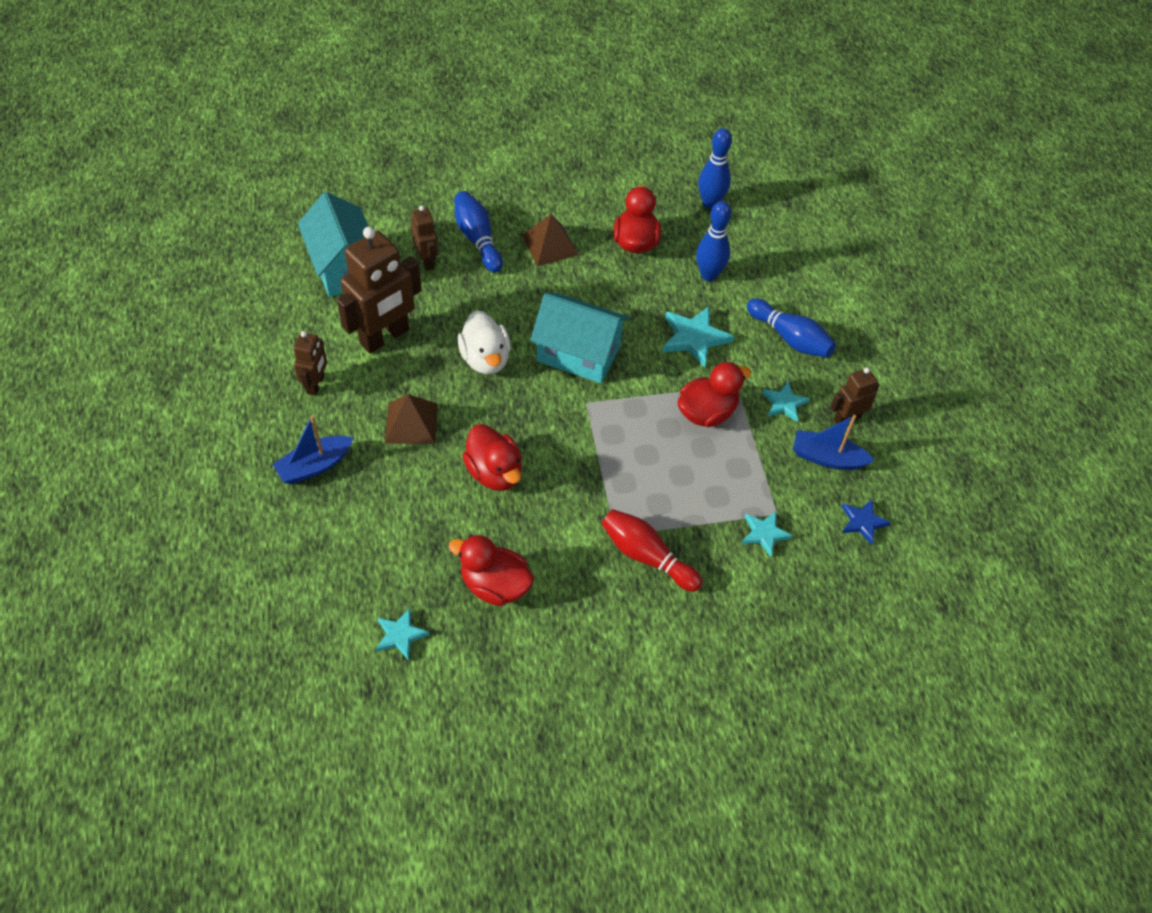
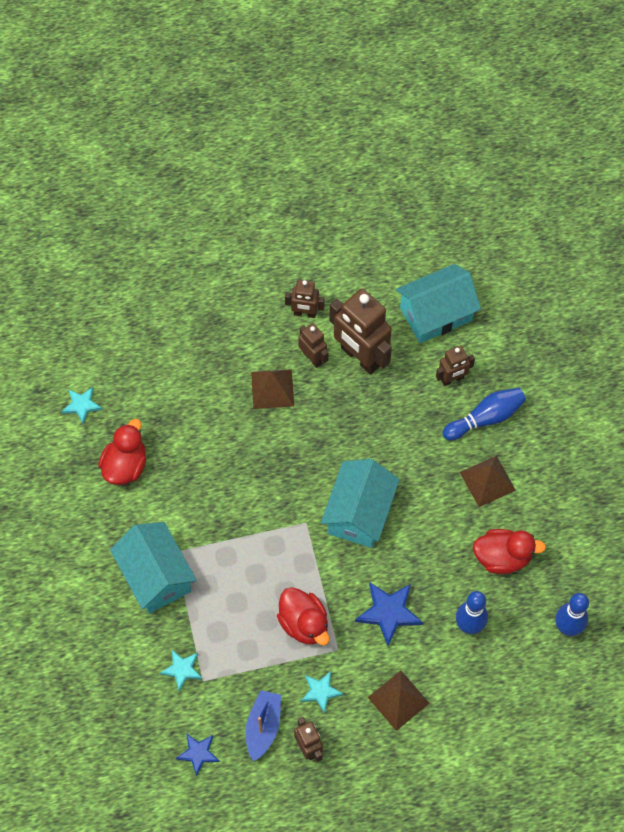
camera: 90 degrees right, 10 degrees up
(314, 466) = (225, 325): blue boat -> none
(377, 381) = (312, 358): none -> brown robot
(485, 359) = (345, 438): white duck -> none
(494, 472) = (228, 456): red duck -> none
(646, 556) = (156, 576): red bowling pin -> turquoise house
(694, 338) = (388, 613): turquoise star -> blue star
(790, 338) = (398, 700): blue bowling pin -> brown pyramid

